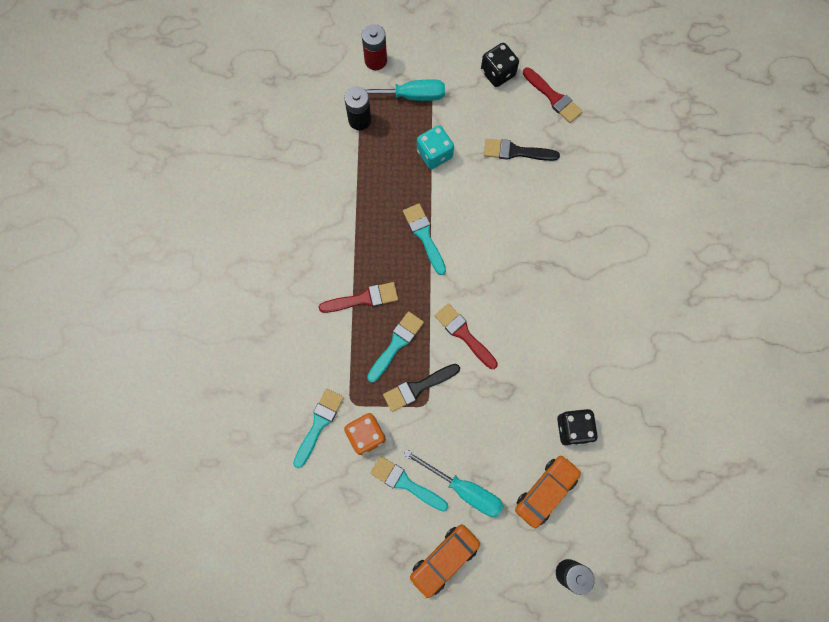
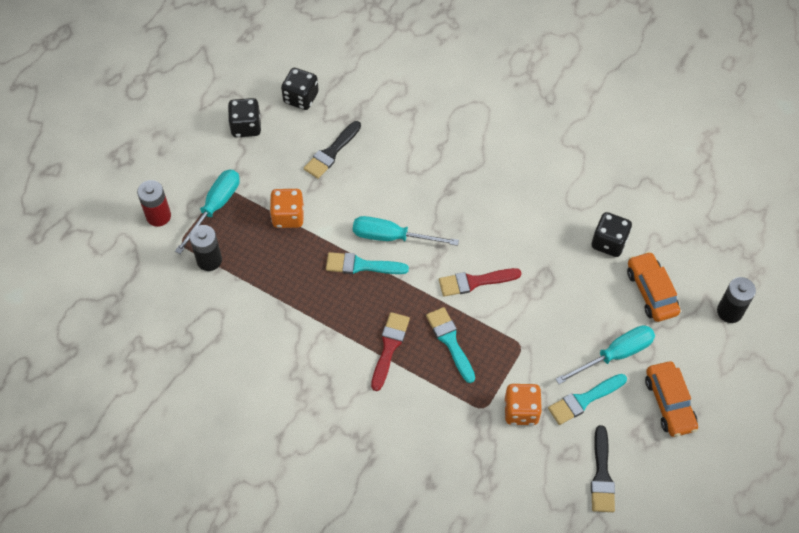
camera: 60 degrees left, 15 degrees down
(319, 424) = (487, 447): turquoise brush -> none
(418, 387) = (502, 344): black brush -> black brush (602, 475)
(434, 154) = (288, 216): turquoise dice -> orange dice
(465, 244) = (392, 237): none -> turquoise screwdriver
(553, 97) = (301, 98): red brush -> black dice

